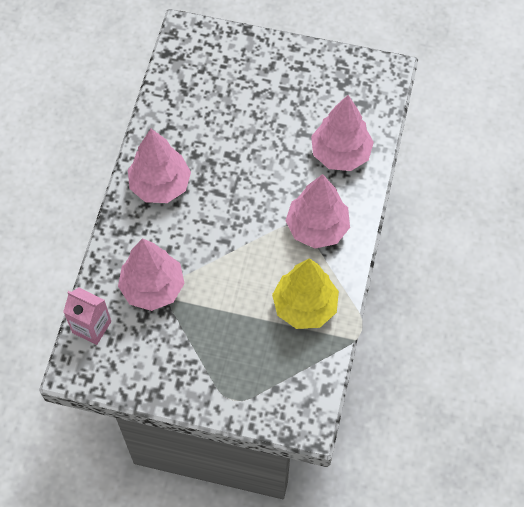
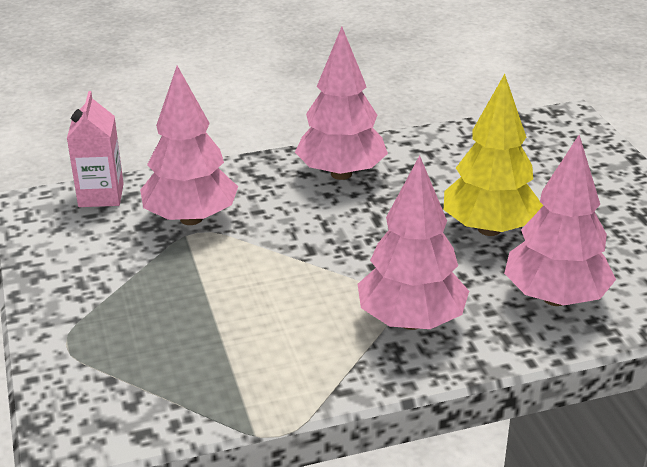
camera: 60 degrees right, 30 degrees down
(305, 306) = (270, 358): yellow tree -> yellow tree (489, 229)

